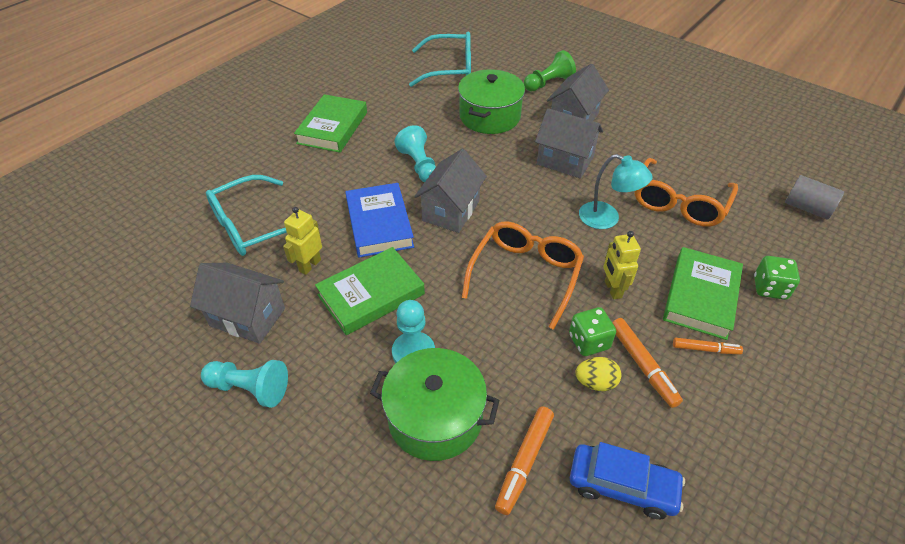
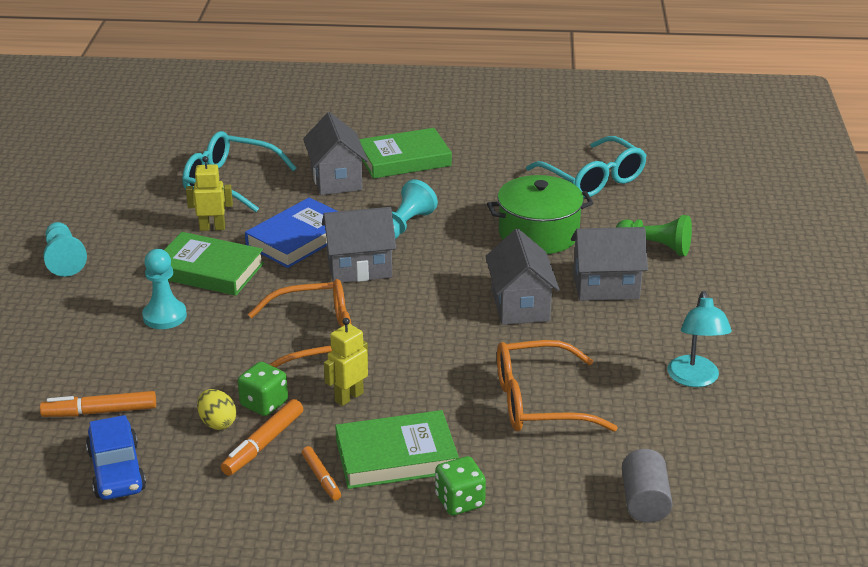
camera: 55 degrees right, 15 degrees down
(247, 317) = (130, 226): grey house -> grey house (336, 179)
(435, 417) = (107, 352): green pot -> none
(607, 219) = (453, 362): turquoise lamp -> turquoise lamp (695, 379)

